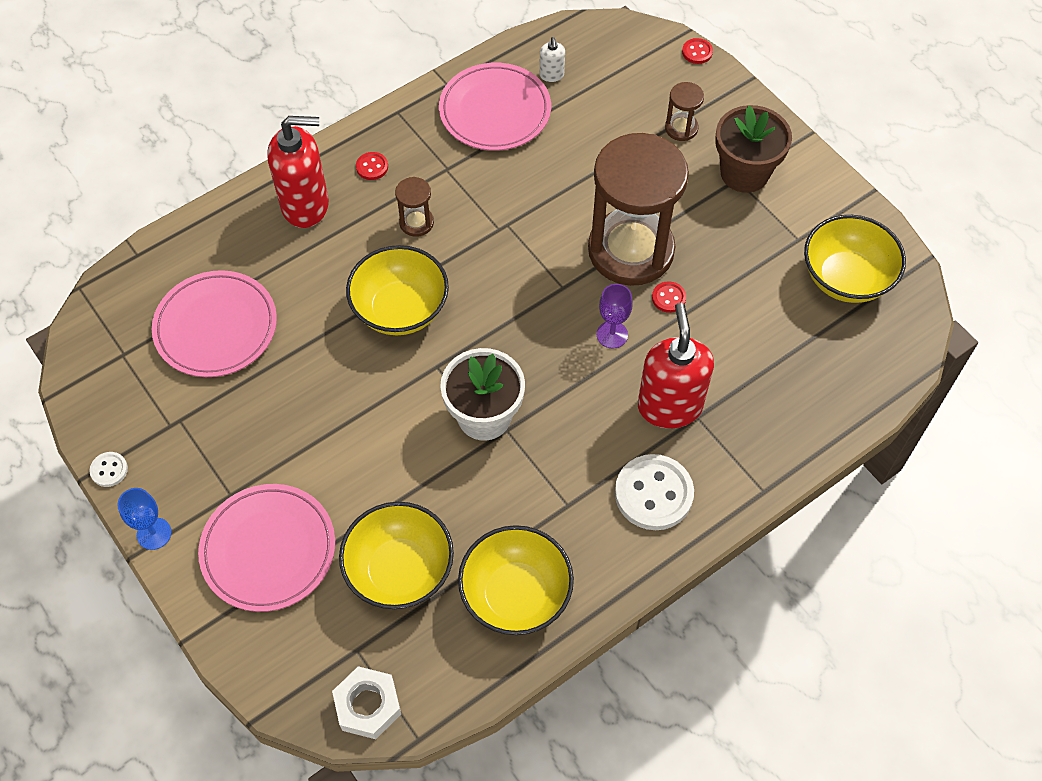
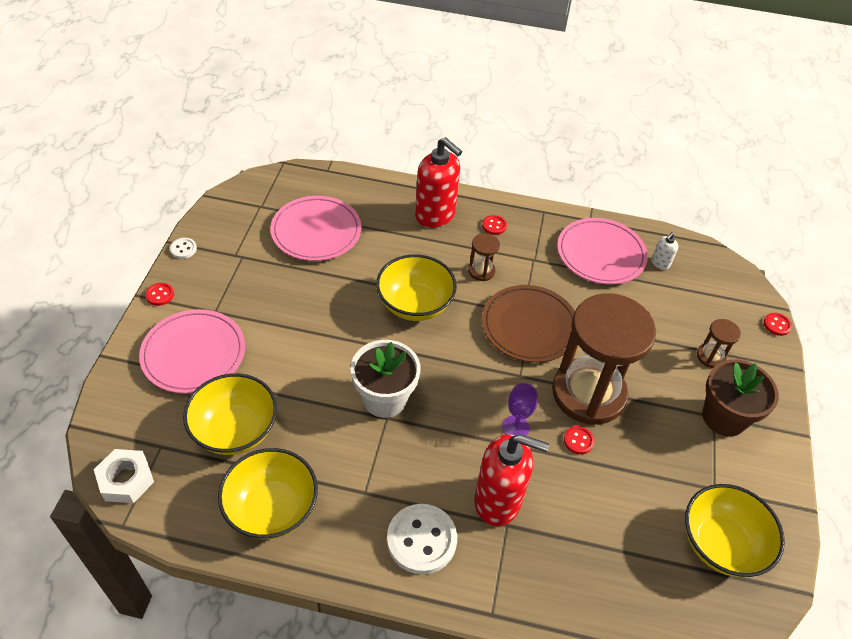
camera: 45 degrees right, 10 degrees down
(154, 533) = (160, 295): blue goblet -> red button
(518, 236) = (529, 326): none -> brown plate
(669, 406) = (498, 501): red soap dispenser -> red soap dispenser turned 60 degrees clockwise

